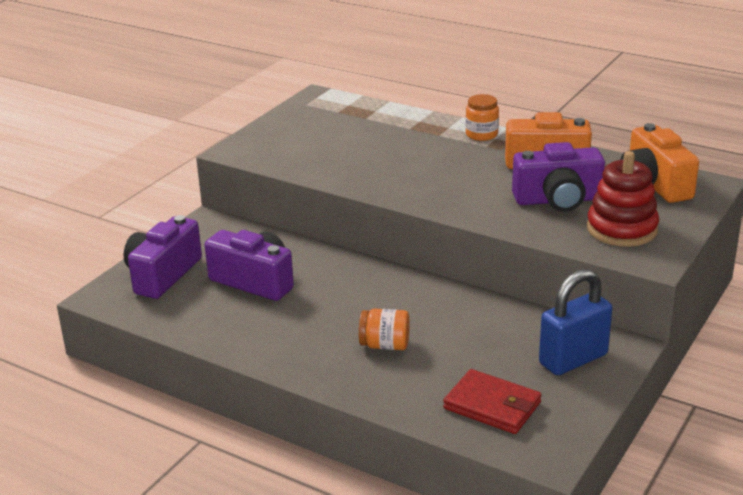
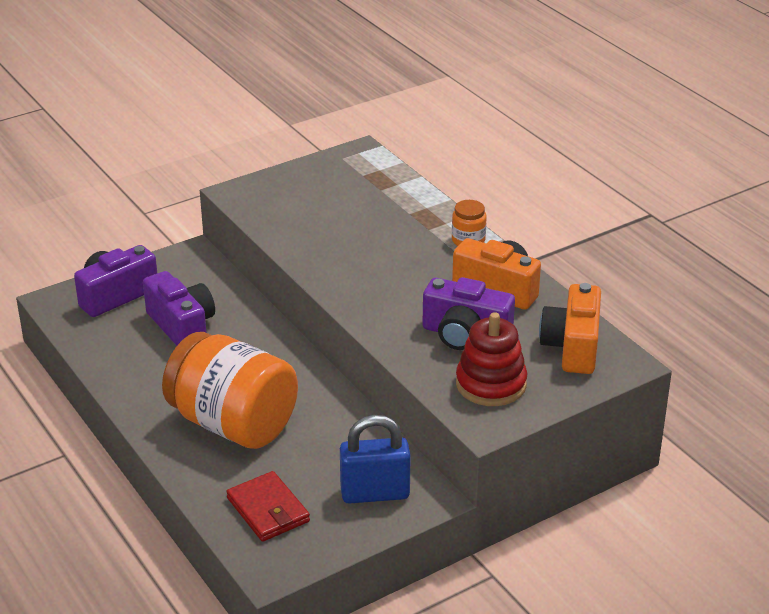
camera: 25 degrees right, 5 degrees up
(385, 345) = (233, 424): orange jar -> orange jar, size x2.47

